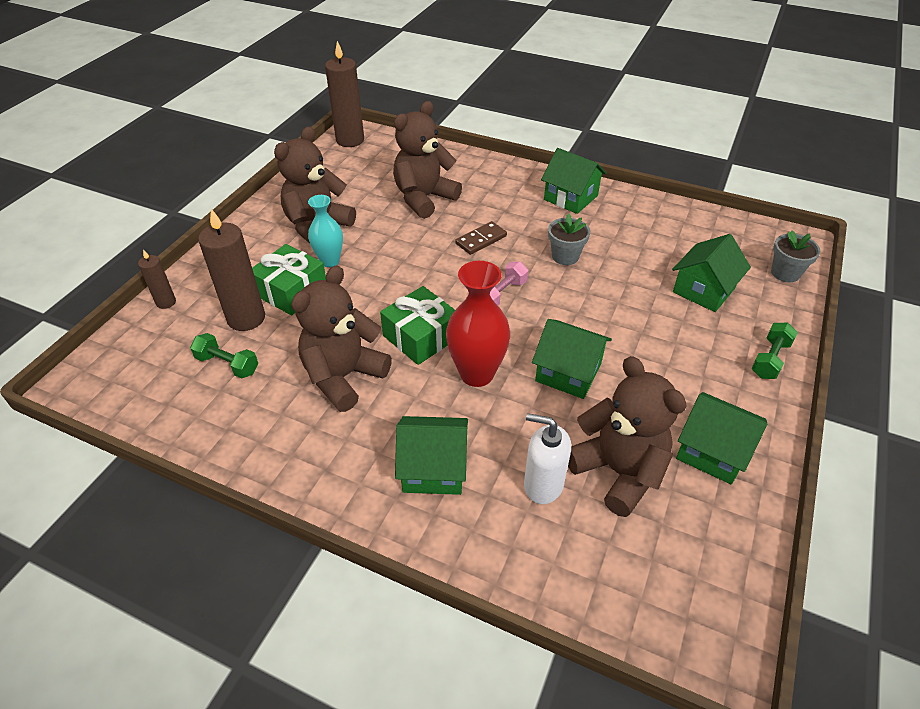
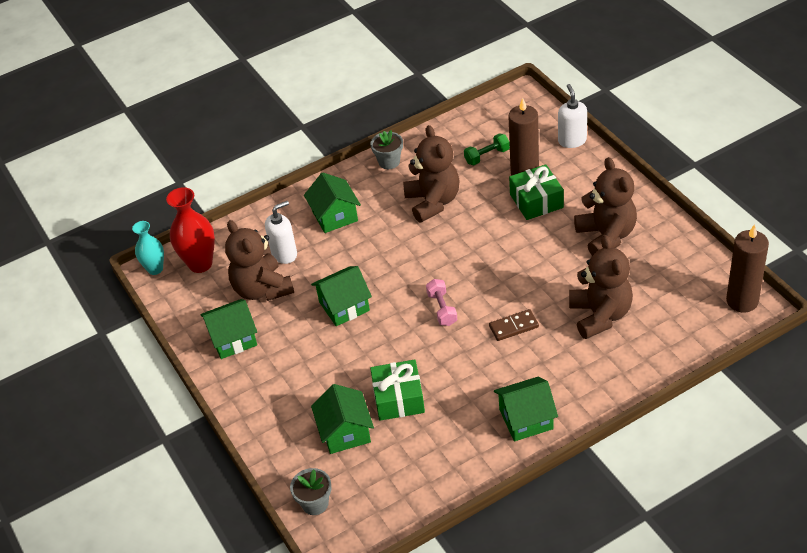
camera: 130 degrees right, 0 degrees up
(166, 302) = (572, 140): brown candle -> white soap dispenser
(330, 261) = (555, 230): turquoise vase -> turquoise vase (155, 269)
(421, 336) = (437, 249): green gift -> green gift (398, 398)
(433, 468) = (335, 216): green house -> green house turned 60 degrees counterclockwise
(477, 374) = (382, 262): red vase -> red vase (200, 264)
(481, 240) = (513, 326): brown domino -> brown domino turned 75 degrees clockwise
(565, 256) = (452, 369): grey flower pot -> grey flower pot (389, 162)
(618, 471) = (262, 289): brown teddy bear -> brown teddy bear turned 60 degrees clockwise
(770, 359) = (258, 420): green dumbbell -> none

